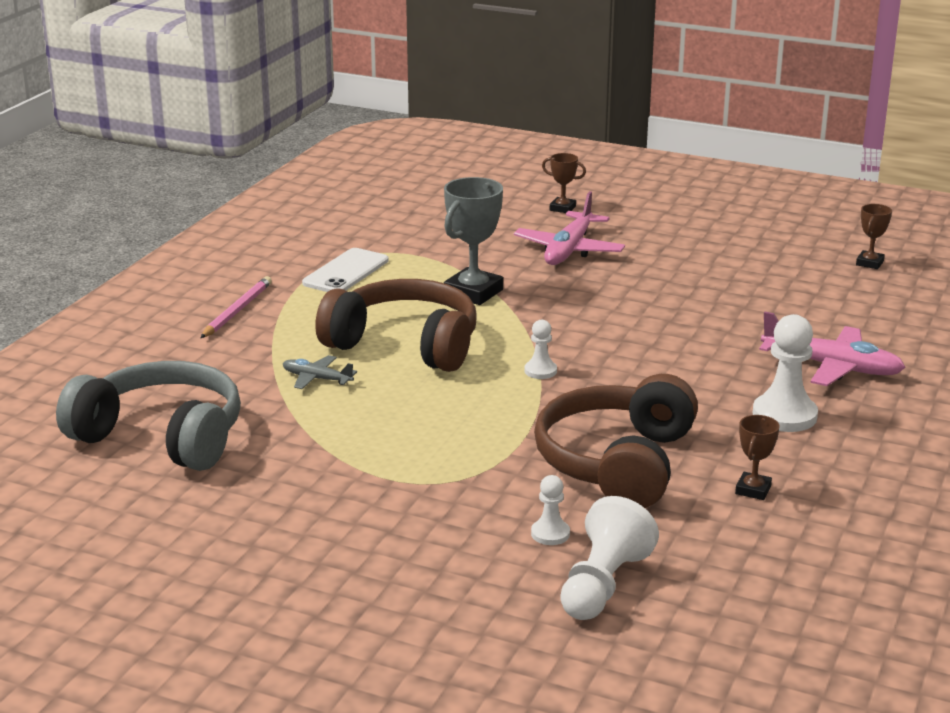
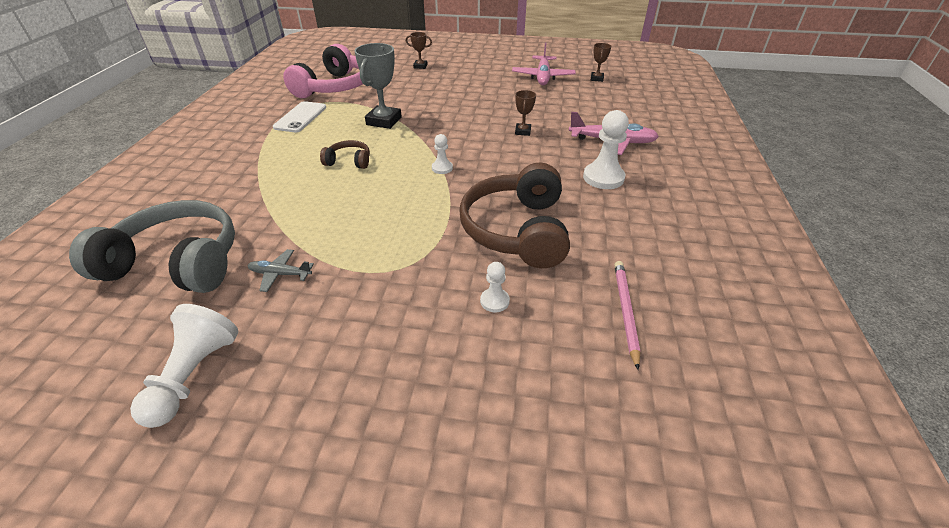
camera: 15 degrees left, 15 degrees up
(237, 310) = (230, 152): pink pencil -> pink pencil (625, 311)
(317, 379) = (293, 195): grey plane -> grey plane (280, 274)
(405, 345) = (349, 161): brown headphones -> brown headphones, size x0.46
(408, 229) = (334, 87): none -> pink headphones
(569, 250) = (432, 89): pink plane -> pink plane (543, 76)
(603, 585) = (551, 344): white pawn -> white pawn (194, 375)
(753, 490) = (613, 237): brown trophy -> brown trophy (522, 131)

